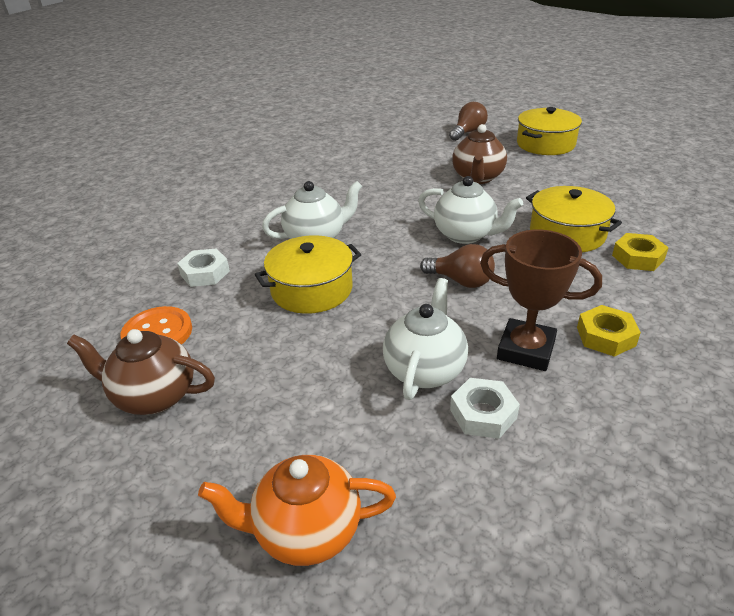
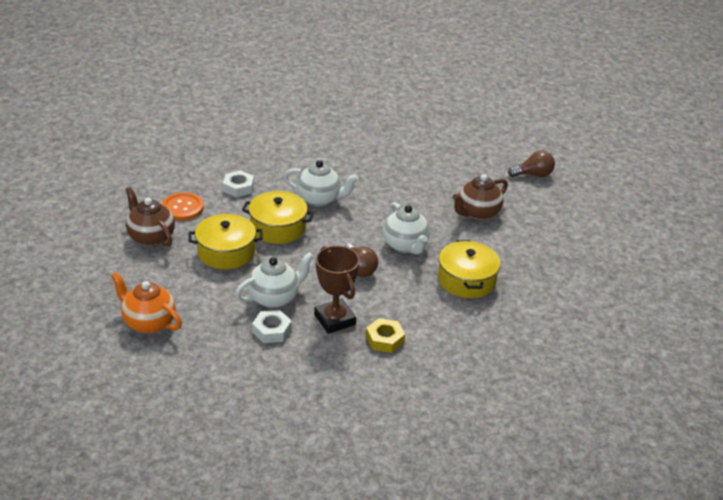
camera: 35 degrees right, 0 degrees up
(545, 144) = (573, 214): yellow pot -> yellow pot (226, 252)
(638, 257) = (481, 317): yellow nut -> none

